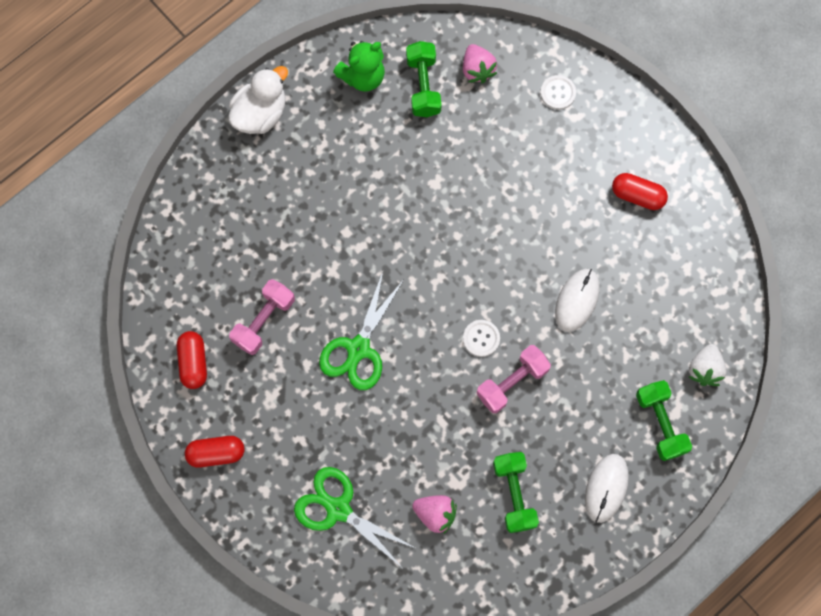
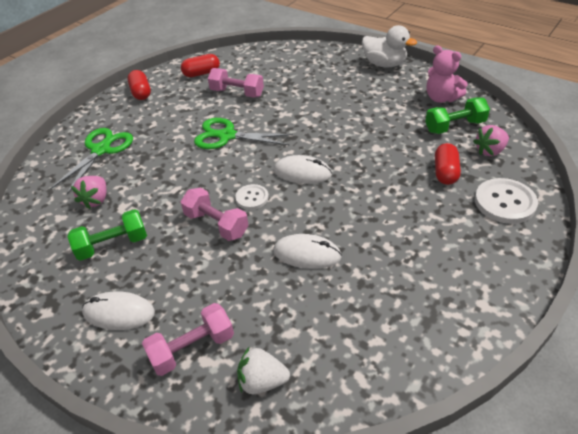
camera: 80 degrees right, 30 degrees down
(363, 76) = (441, 98): green teddy bear -> pink teddy bear
(455, 275) = (302, 173): none -> white mouse
(558, 93) = (505, 202): white button -> white button, size x1.70
(637, 195) = (437, 280): red capsule -> red capsule (445, 172)
(660, 423) = (192, 348): green dumbbell -> pink dumbbell

